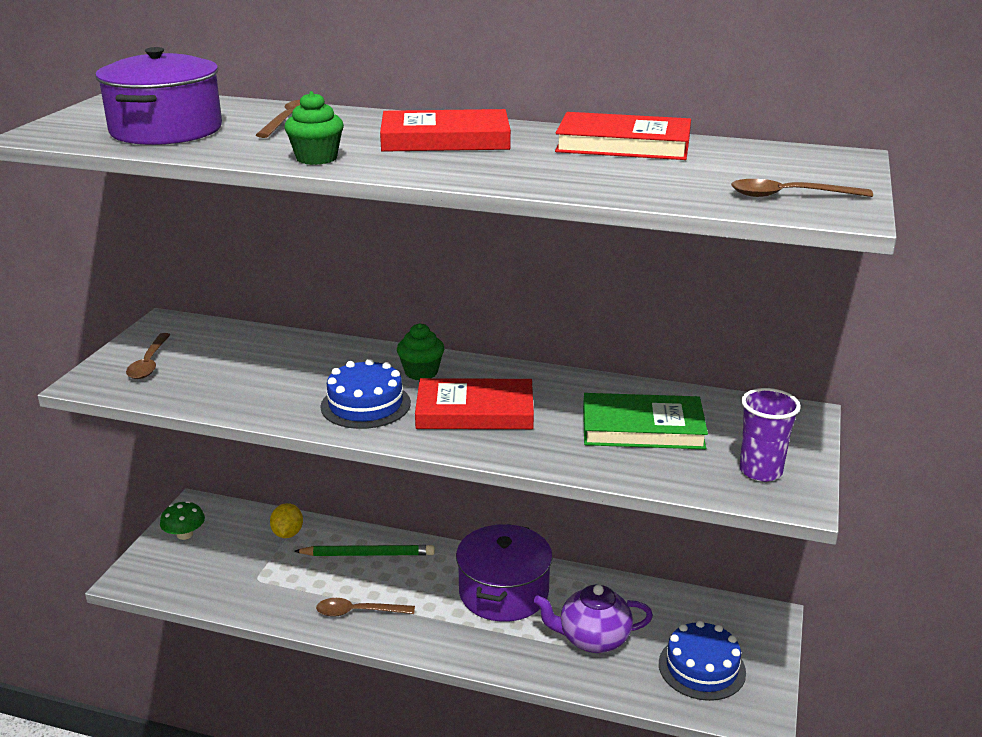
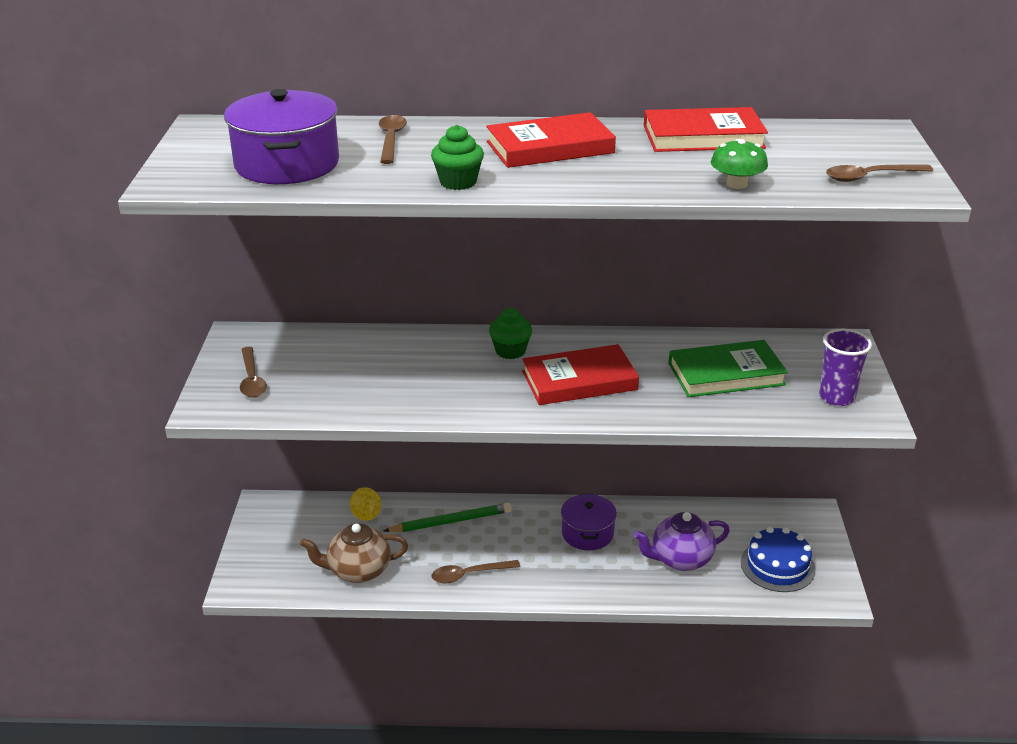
camera: 15 degrees left, 5 degrees up
(184, 534) = (268, 534): green mushroom -> green mushroom (736, 184)
(250, 587) = (358, 571): none -> brown teapot
(365, 405) = (481, 389): blue cake -> none
(503, 592) = (587, 533): purple pot -> purple pot, size x0.65

